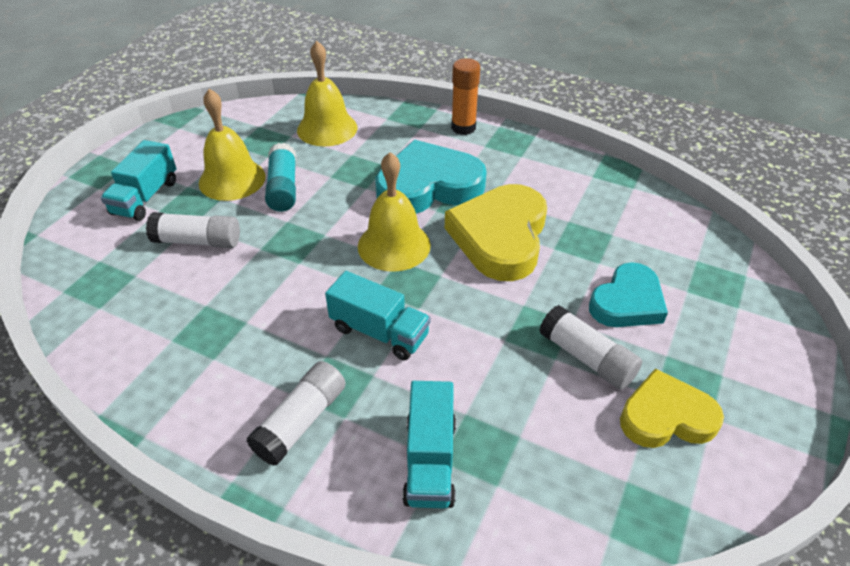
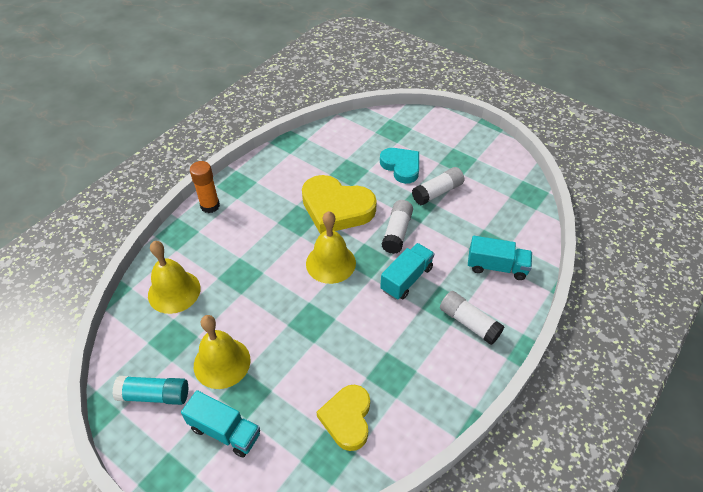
camera: 80 degrees left, 5 degrees up
(198, 241) = (295, 385): white glue stick -> white glue stick (397, 232)
(283, 188) = (246, 325): turquoise glue stick -> turquoise glue stick (154, 395)
(428, 186) = (273, 236): turquoise heart -> none
(666, 416) = (476, 173): yellow heart -> yellow heart (347, 418)

